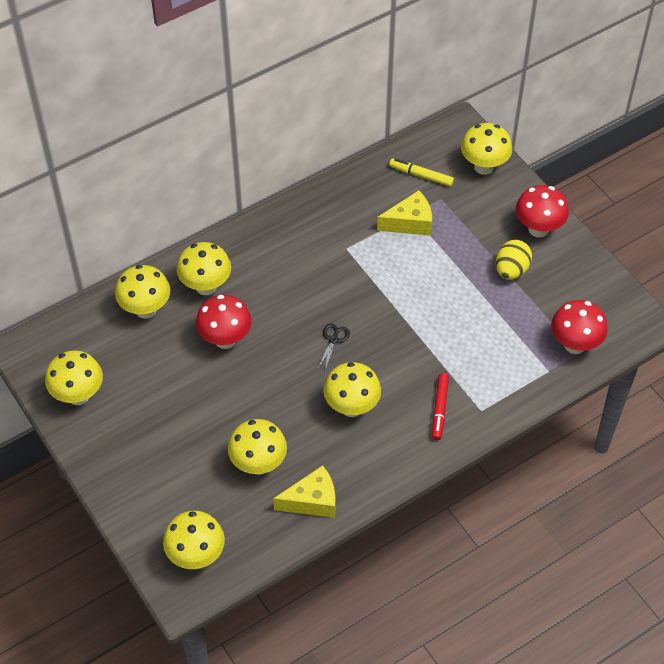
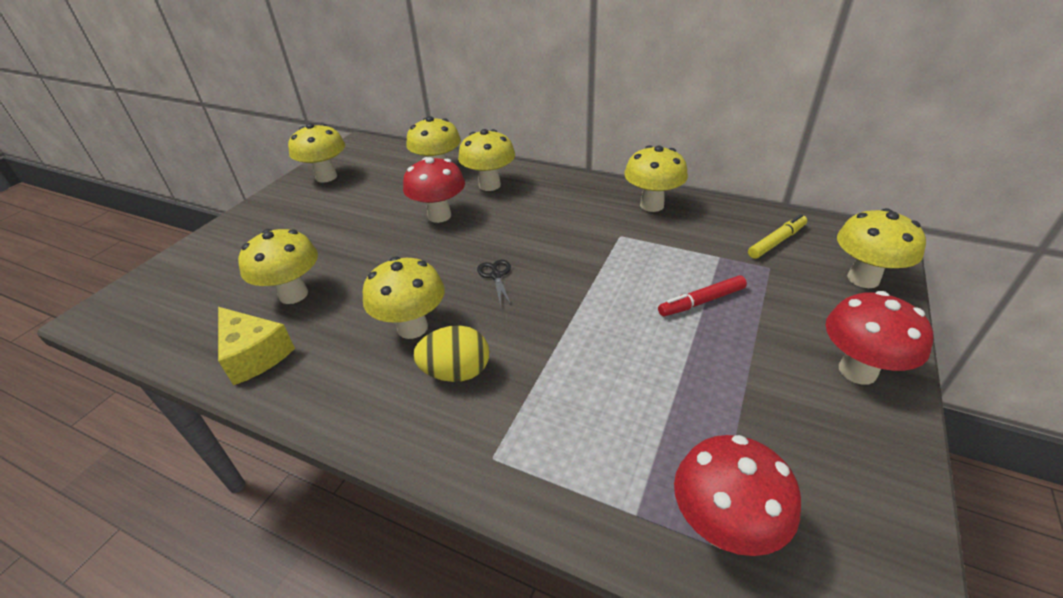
camera: 60 degrees right, 15 degrees down
(196, 556) = (153, 303): yellow mushroom -> yellow mushroom (652, 205)
(333, 340) = (496, 276): black scissors -> black scissors turned 90 degrees counterclockwise
(410, 222) = (707, 260): yellow cheese -> none
(421, 175) = (776, 241): yellow marker -> yellow marker turned 60 degrees clockwise
(440, 409) = (463, 409): red marker -> red marker (701, 302)
(511, 270) = (757, 375): yellow egg -> yellow egg (456, 372)

